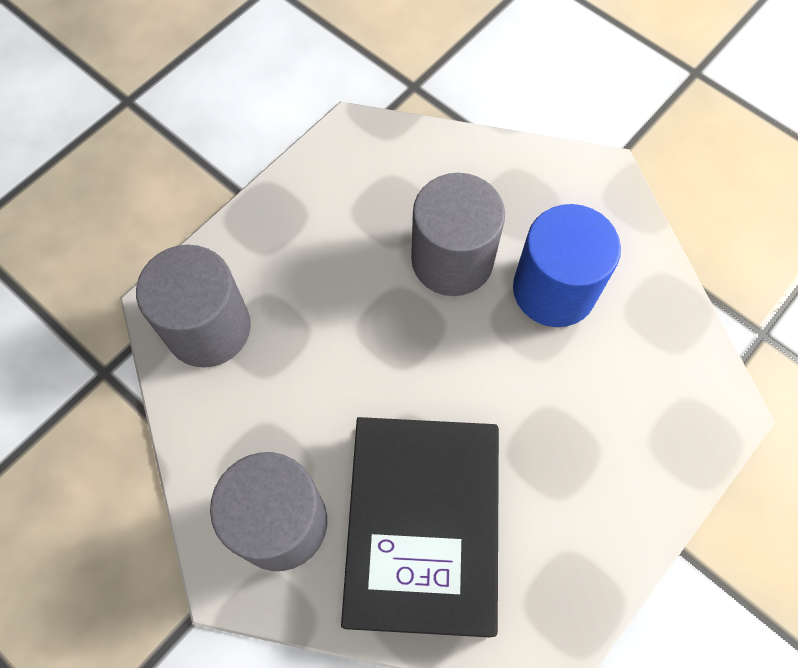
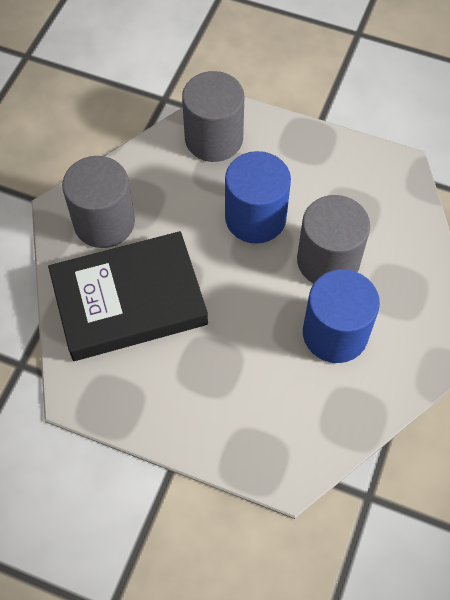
camera: 70 degrees right, 5 degrees down
(356, 320) = (255, 218): none -> blue cylinder

